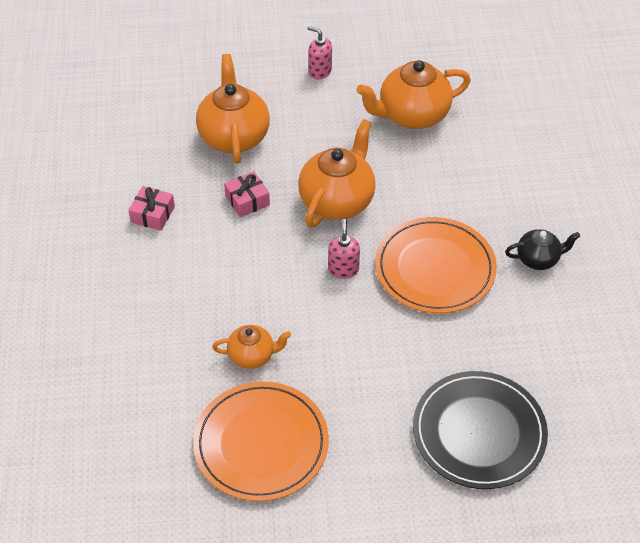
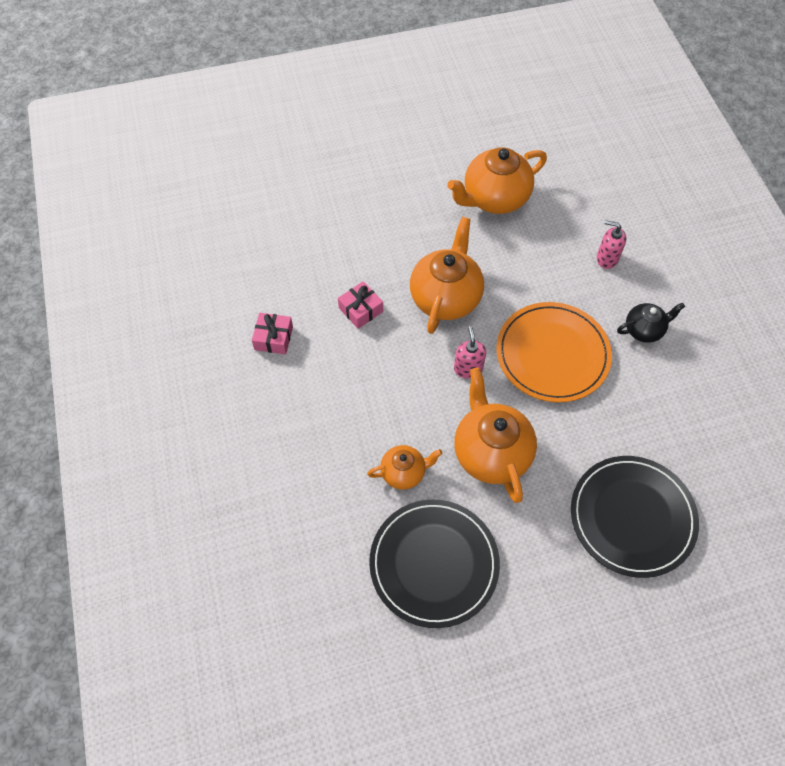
camera: 10 degrees left, 10 degrees up
(234, 136) = (332, 244): orange teapot -> orange teapot (491, 452)
(261, 443) = (434, 563): orange plate -> black plate
(320, 71) = (397, 164): pink soap dispenser -> pink soap dispenser (607, 258)

